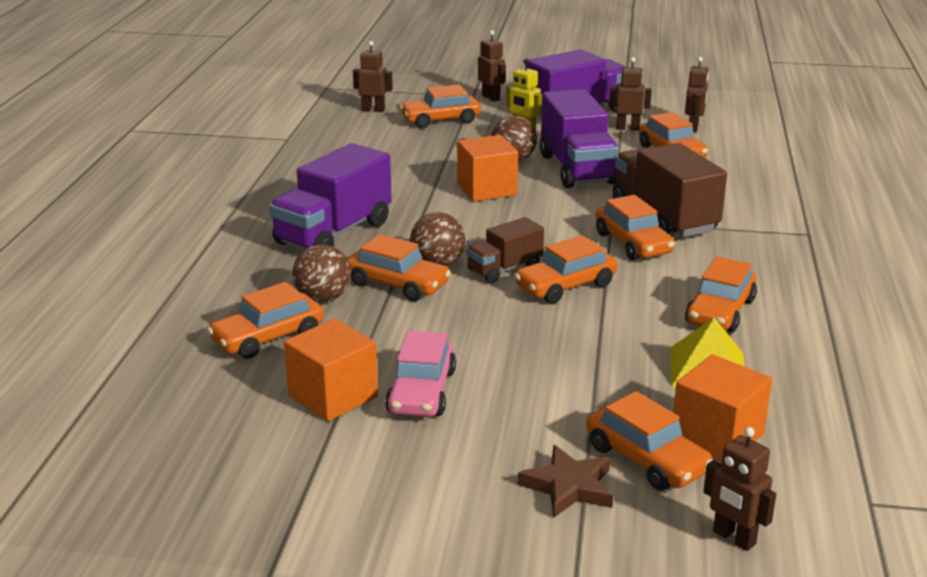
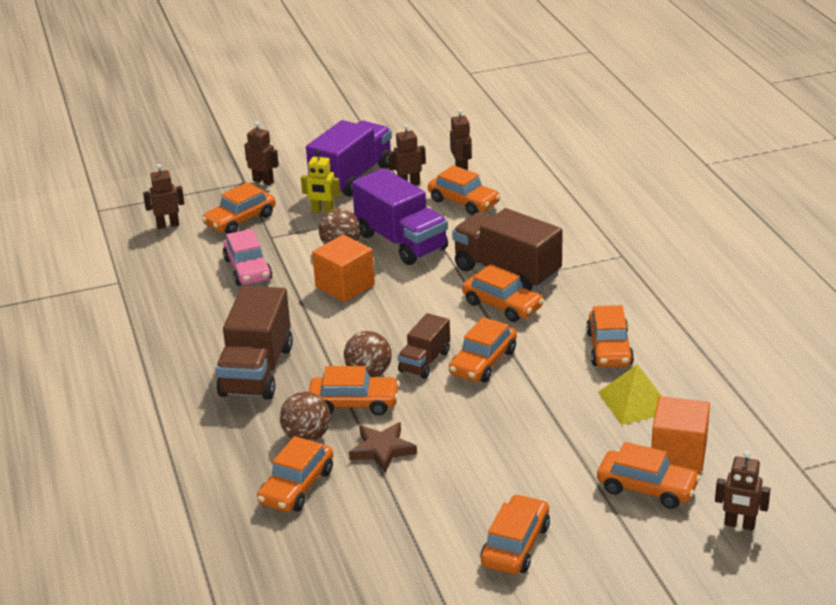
camera: 25 degrees left, 5 degrees up
(333, 396) = (393, 518): orange cube -> none
(334, 233) = (257, 371): purple truck -> brown truck
(422, 392) = (454, 491): pink car -> pink car (248, 269)
(437, 466) = (515, 545): none -> orange car
(569, 486) = (613, 527): brown star -> brown star (382, 450)

